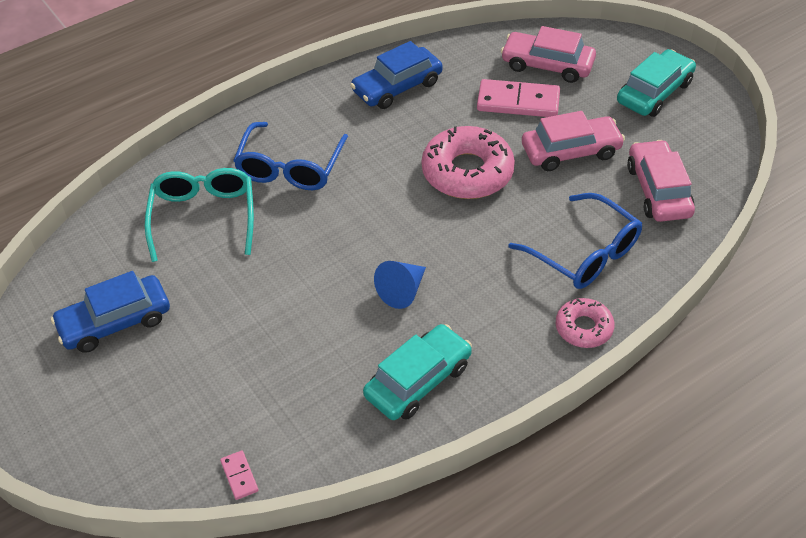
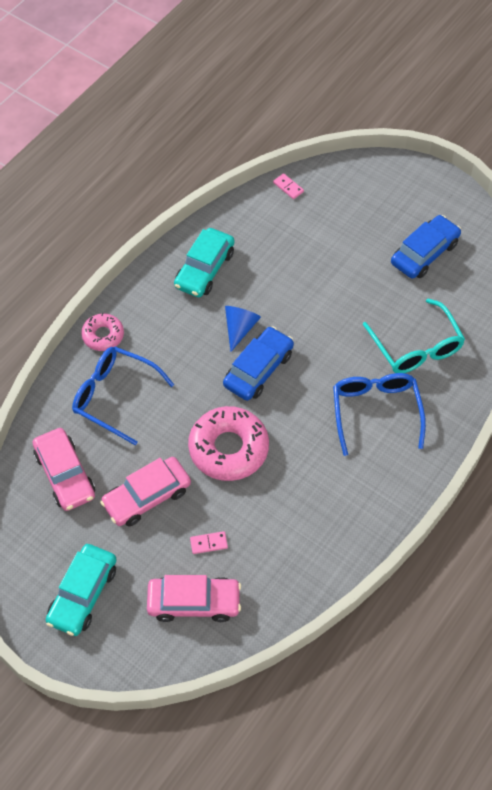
camera: 160 degrees right, 10 degrees up
(397, 87) = (326, 529): blue car -> blue car (258, 369)
(518, 102) = (208, 543): pink domino -> pink domino, size x0.46

